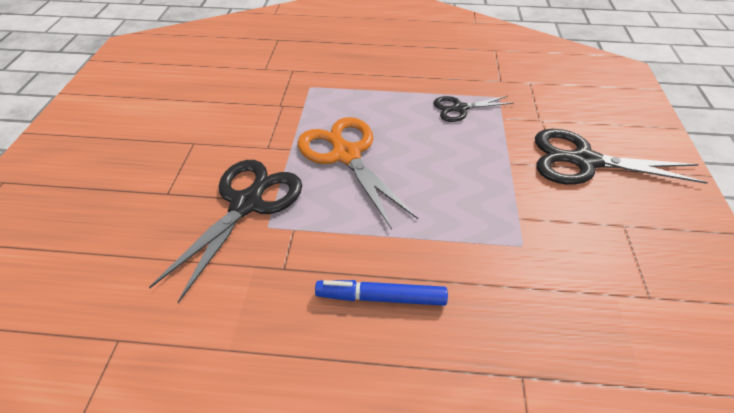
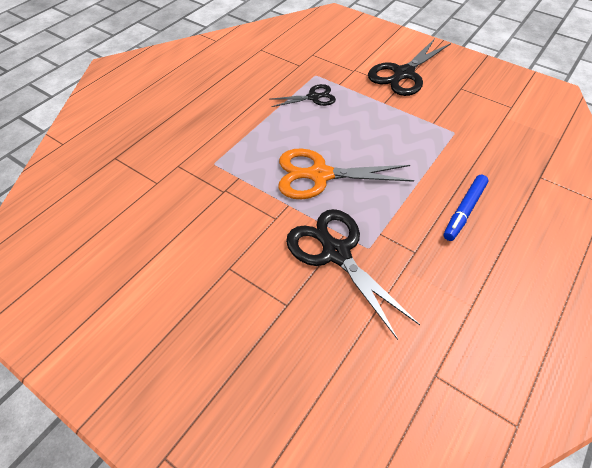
camera: 60 degrees left, 5 degrees up
(460, 108) = (313, 97): black scissors -> black scissors turned 120 degrees counterclockwise

